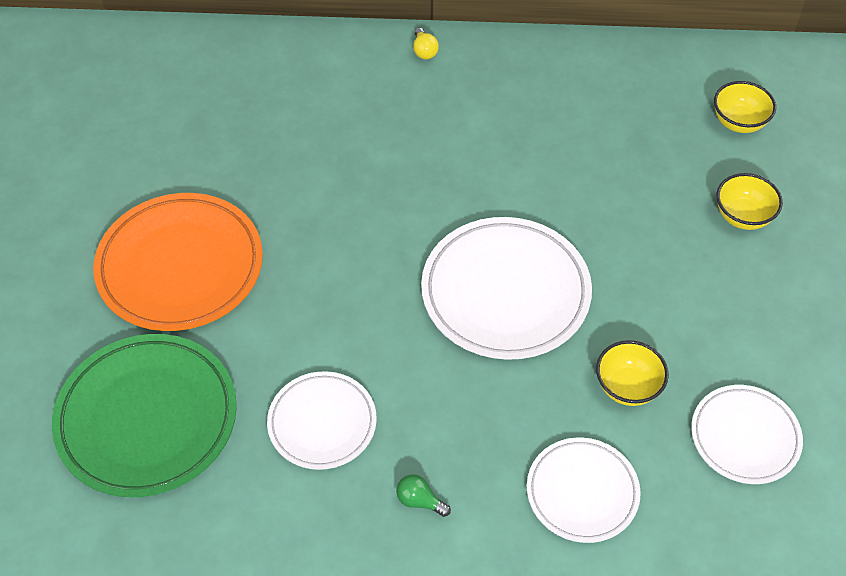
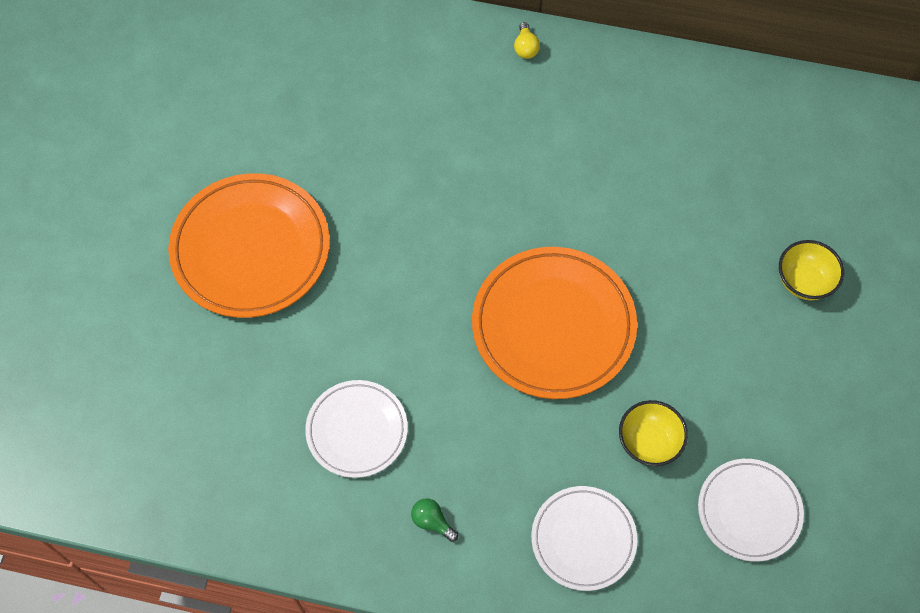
camera: 10 degrees right, 10 degrees up
(147, 418) = (198, 399): green plate -> none
(505, 292) = (553, 326): white plate -> orange plate
(738, 122) = (826, 176): yellow bowl -> none

